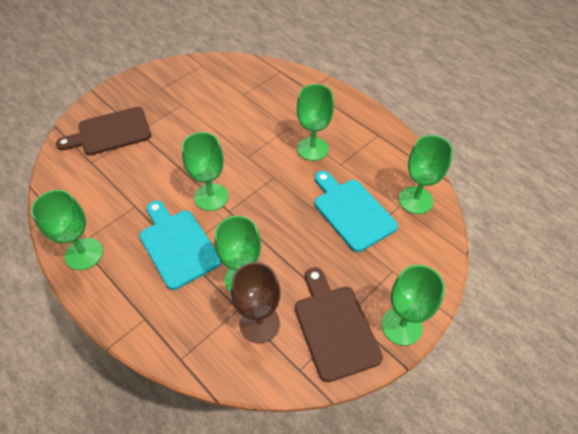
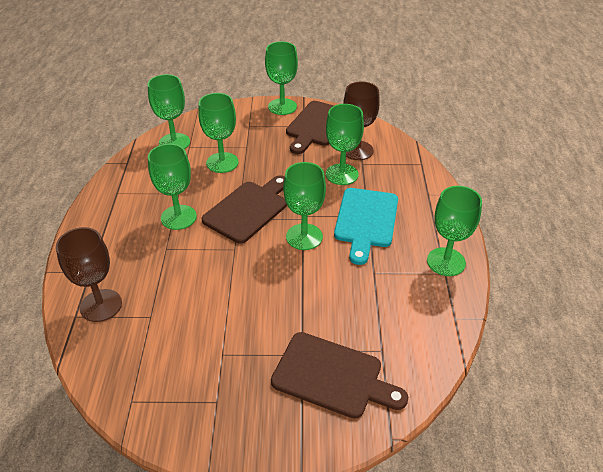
camera: 135 degrees left, 10 degrees down
(276, 82) = (101, 305): none -> brown goblet
(276, 188) = (248, 209): none -> brown cutting board
(352, 211) = (222, 162): turquoise cutting board -> green goblet

